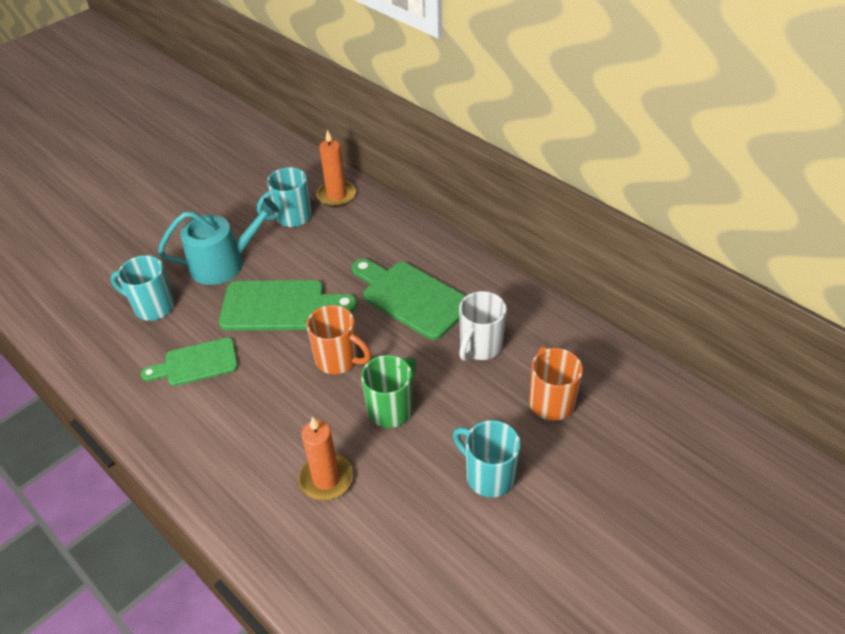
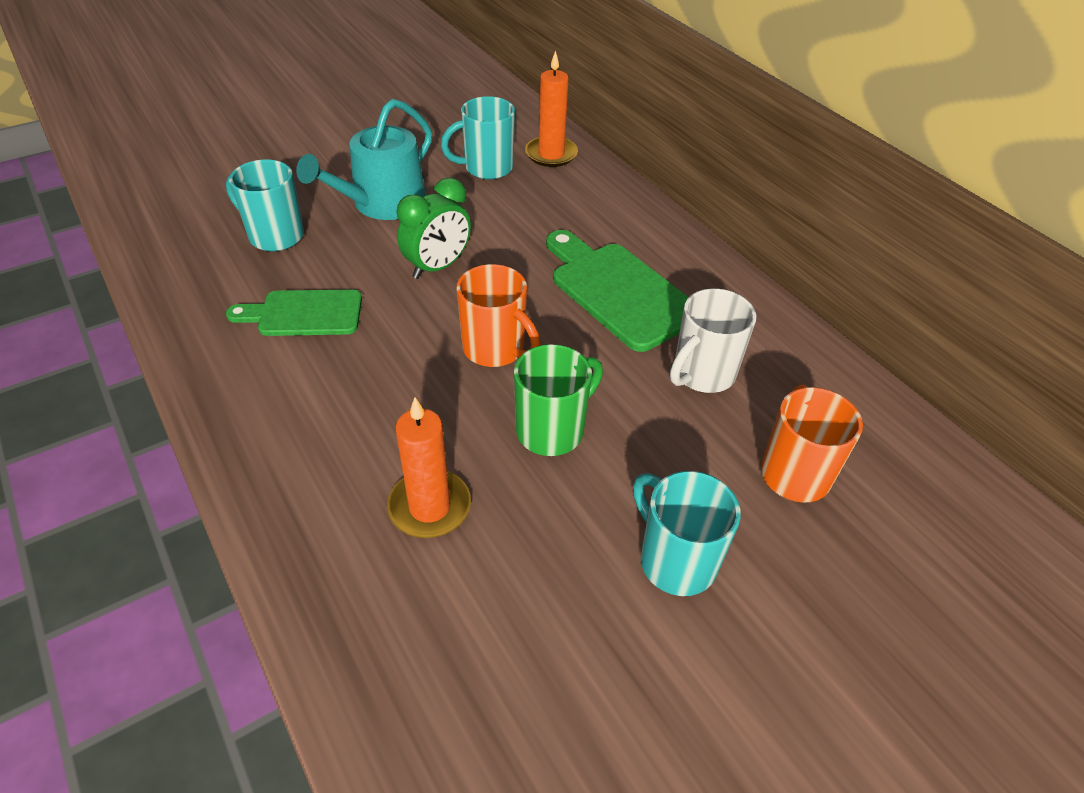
camera: 10 degrees right, 0 degrees up
(224, 263) = (382, 204): turquoise watering can -> turquoise watering can turned 135 degrees clockwise
(280, 306) = (437, 267): green cutting board -> green clock

